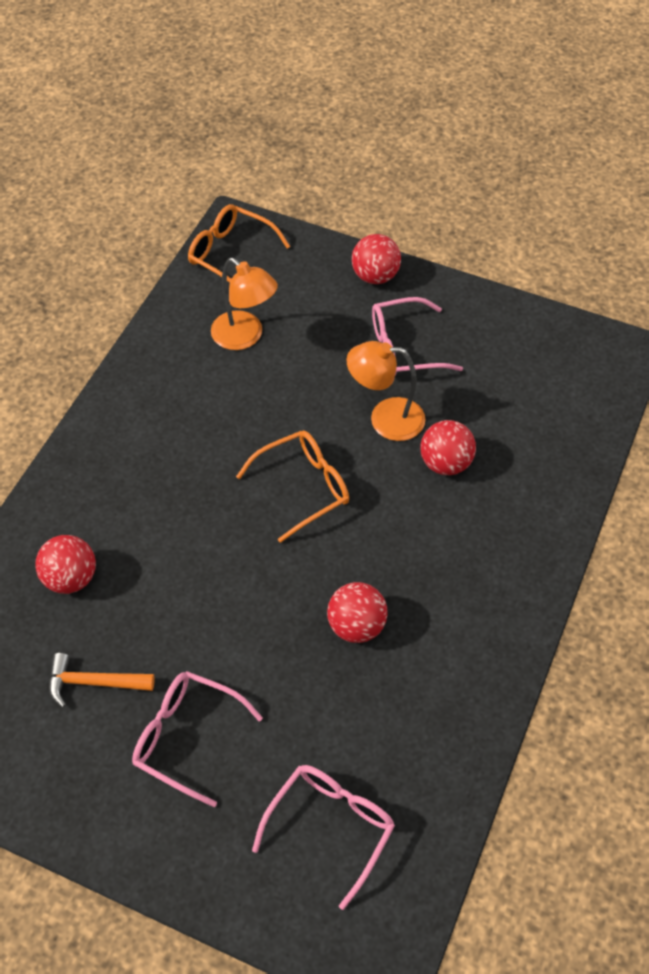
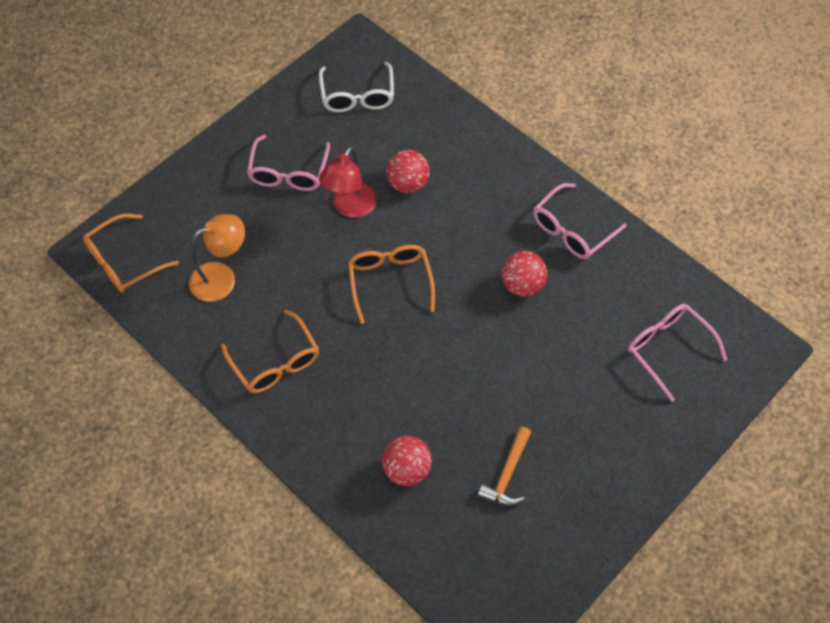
camera: 70 degrees left, 5 degrees up
(161, 416) = (275, 362): none -> orange glasses
(186, 737) = (573, 421): pink glasses -> pink glasses (571, 230)
(375, 276) = (205, 167): red ball -> none
(385, 419) = (350, 207): orange lamp -> red lamp
(544, 375) = (357, 96): none -> white glasses

